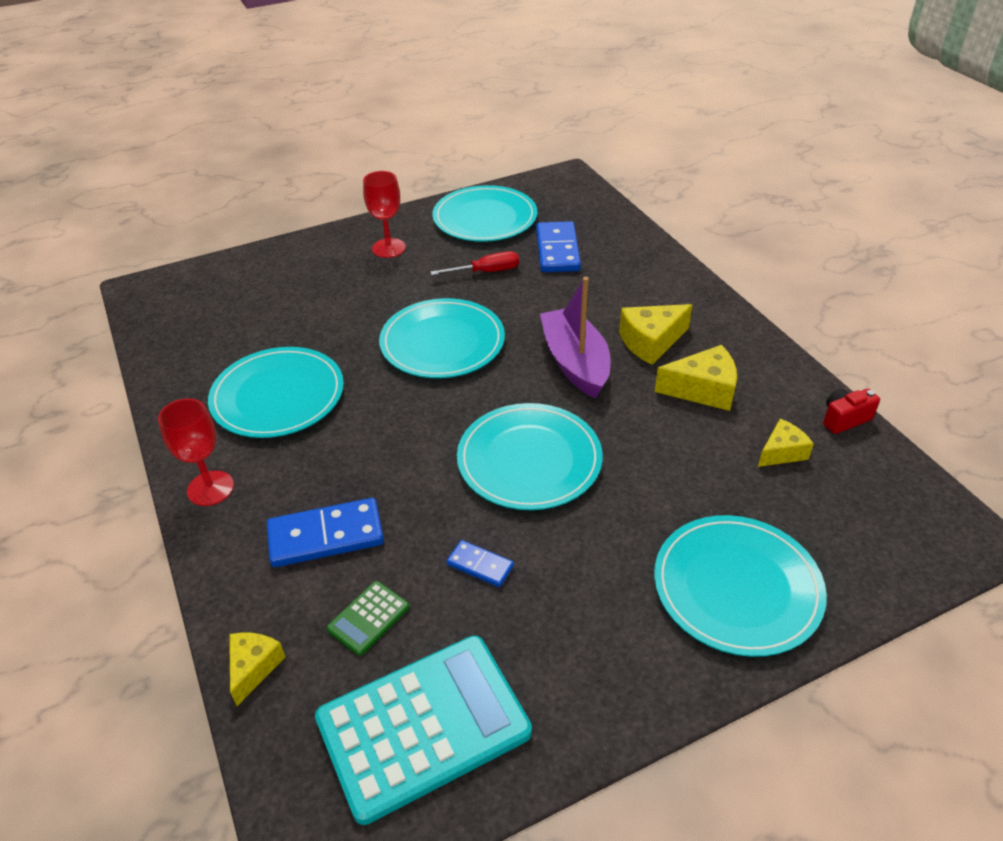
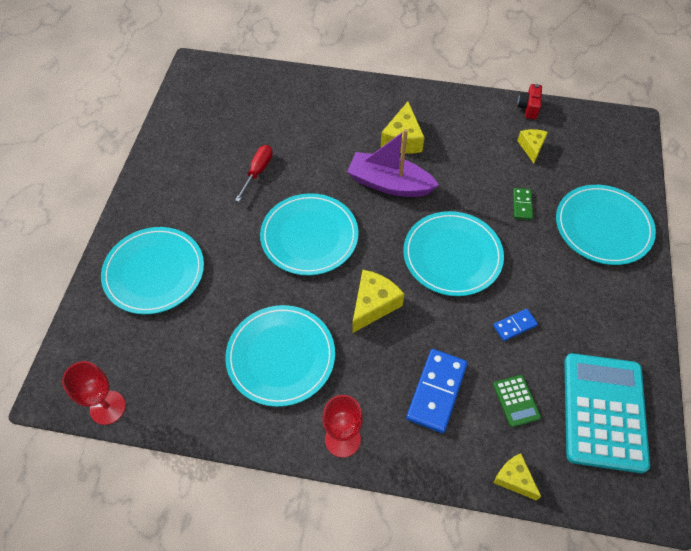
camera: 55 degrees left, 15 degrees up
(388, 248) = (172, 207): red goblet -> red goblet (107, 407)
(485, 218) = (195, 136): turquoise plate -> turquoise plate (154, 272)
(557, 250) = (272, 123): blue domino -> none
(676, 486) = (522, 205): none -> green domino
(703, 390) = (461, 145): yellow cheese -> yellow cheese (373, 305)

